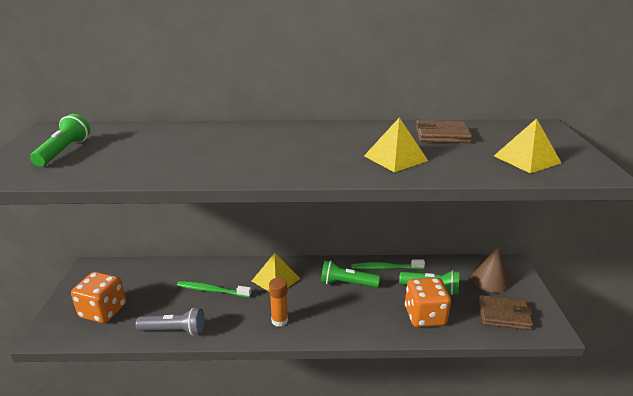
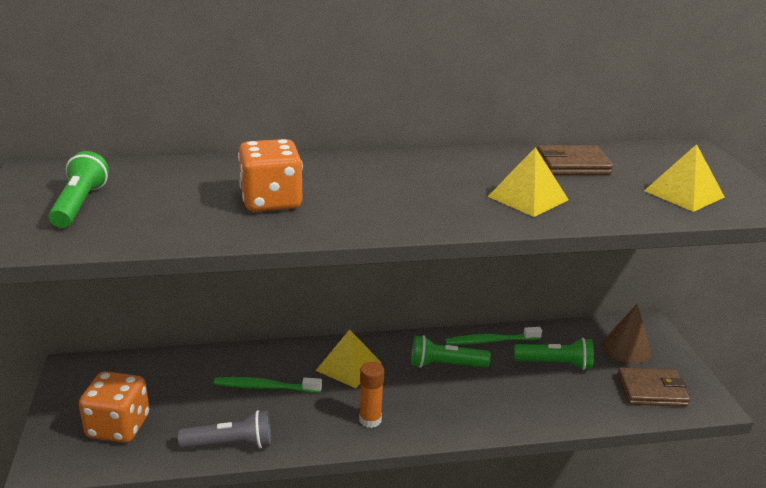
camera: 10 degrees left, 0 degrees up
(425, 316) = (555, 399): orange dice -> orange dice (271, 201)

